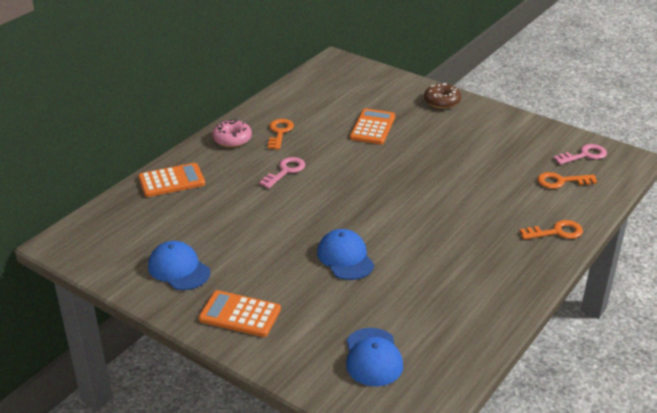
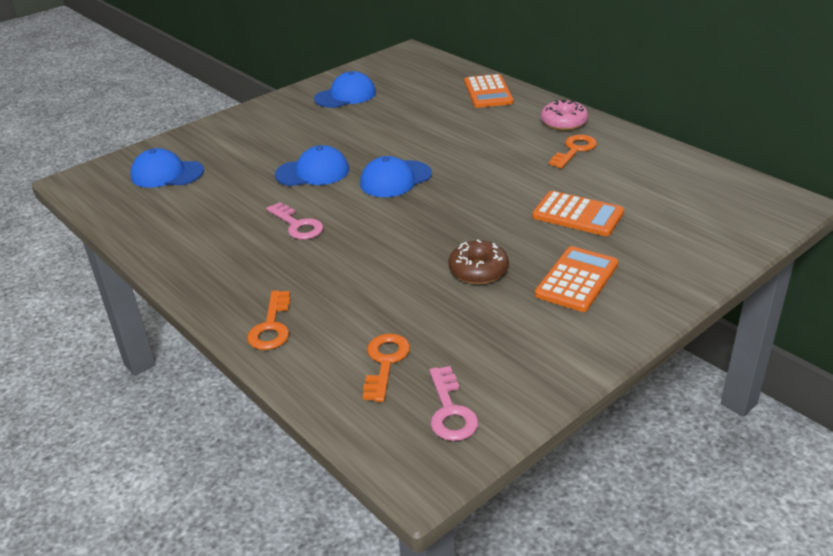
camera: 105 degrees right, 0 degrees up
(240, 314) = (267, 119): orange calculator -> orange calculator (576, 280)
(279, 132) = (574, 150): orange key -> orange key turned 75 degrees counterclockwise
(285, 171) = (486, 149): pink key -> pink key (297, 225)
(345, 210) = (395, 179): none -> blue cap
(442, 101) = (652, 286): brown donut -> brown donut (478, 270)

